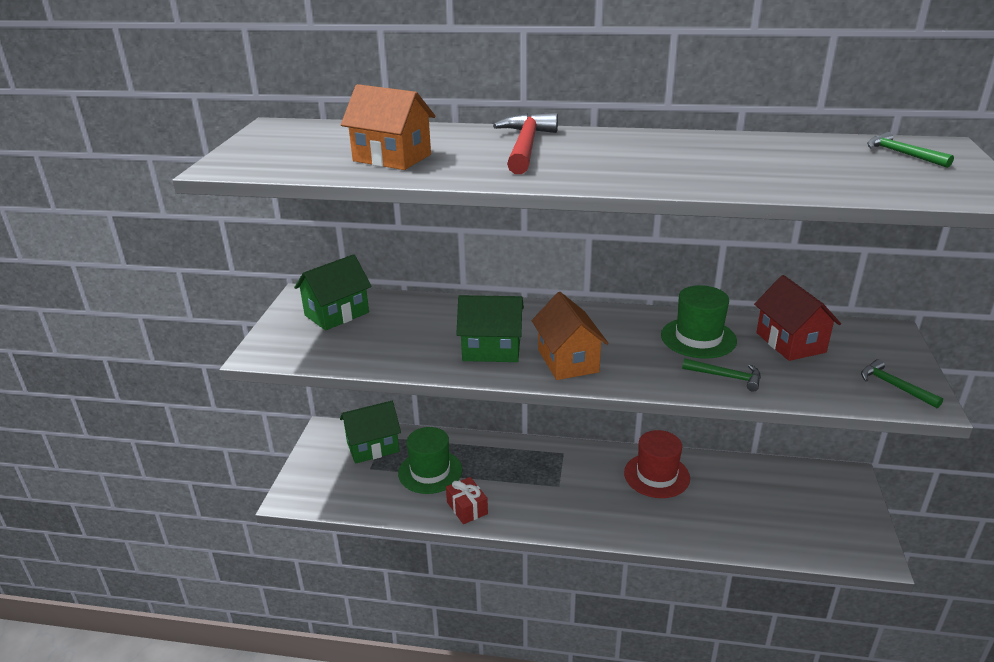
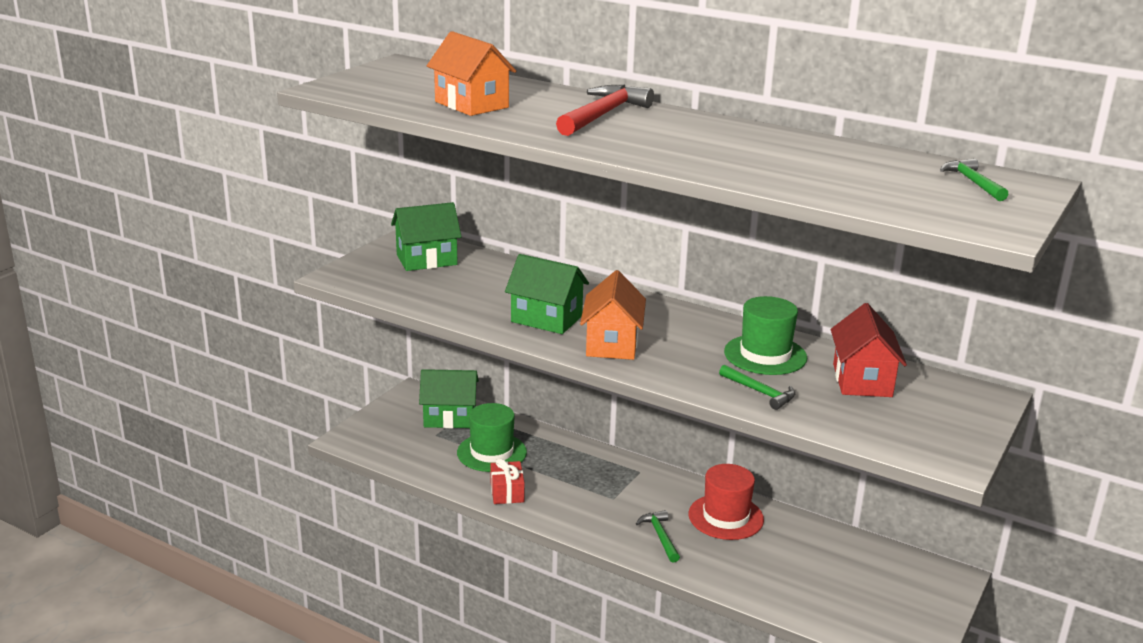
camera: 20 degrees right, 5 degrees down
(894, 386) = (935, 441): green hammer -> green hammer (660, 536)

